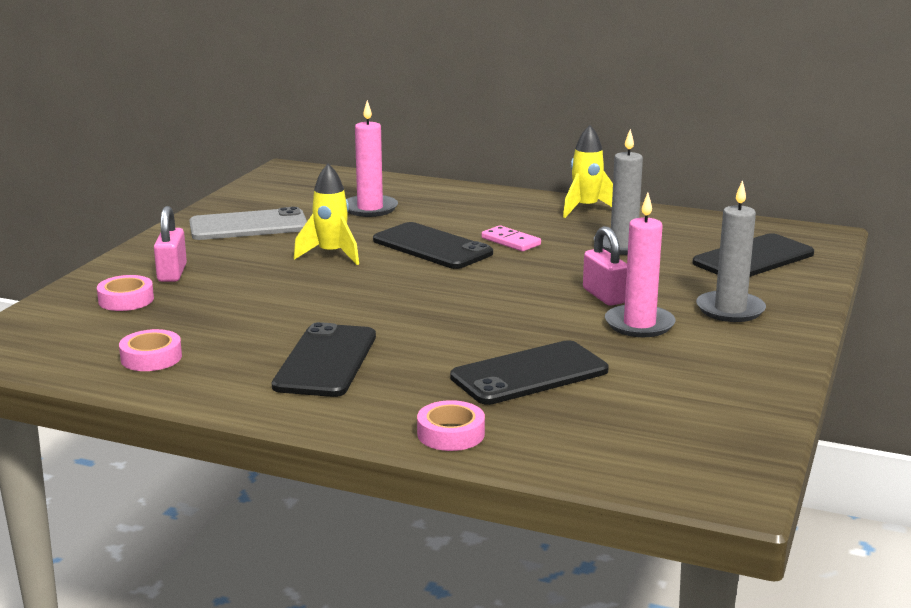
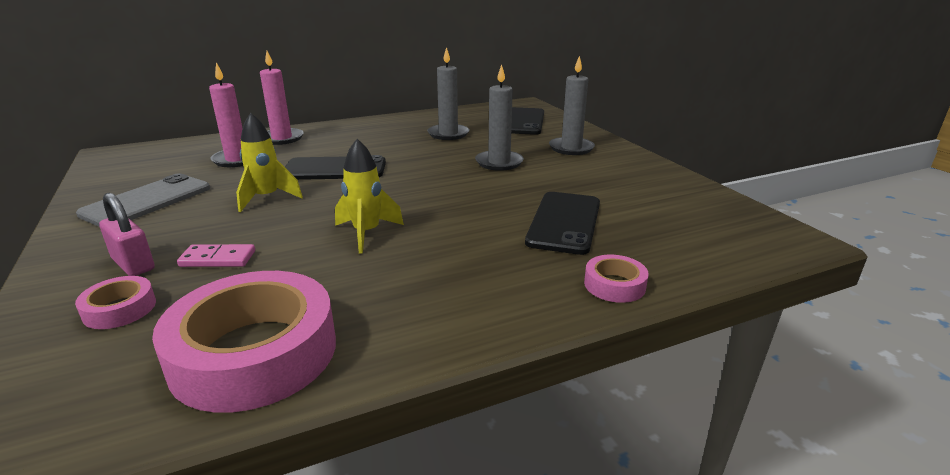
camera: 45 degrees left, 5 degrees up
(151, 358) = (254, 352): pink tape -> pink tape, size x2.21
(325, 361) = (422, 276): black phone -> none
(511, 241) = (380, 151): pink domino -> pink domino (218, 259)
(586, 209) = (386, 122): yellow rocket -> yellow rocket (366, 233)
(604, 296) = (499, 162): pink padlock -> grey candle
(639, 324) = (550, 171): pink candle -> pink candle (282, 138)

